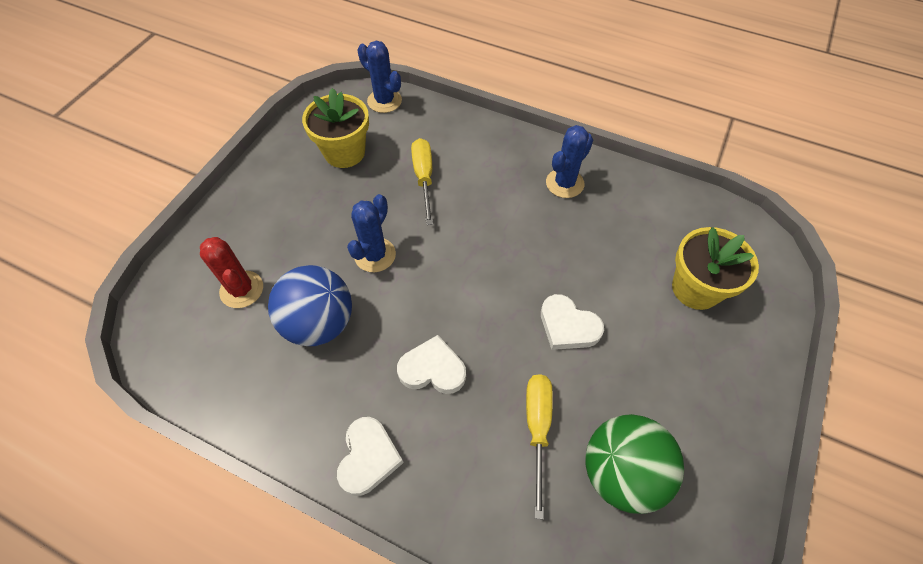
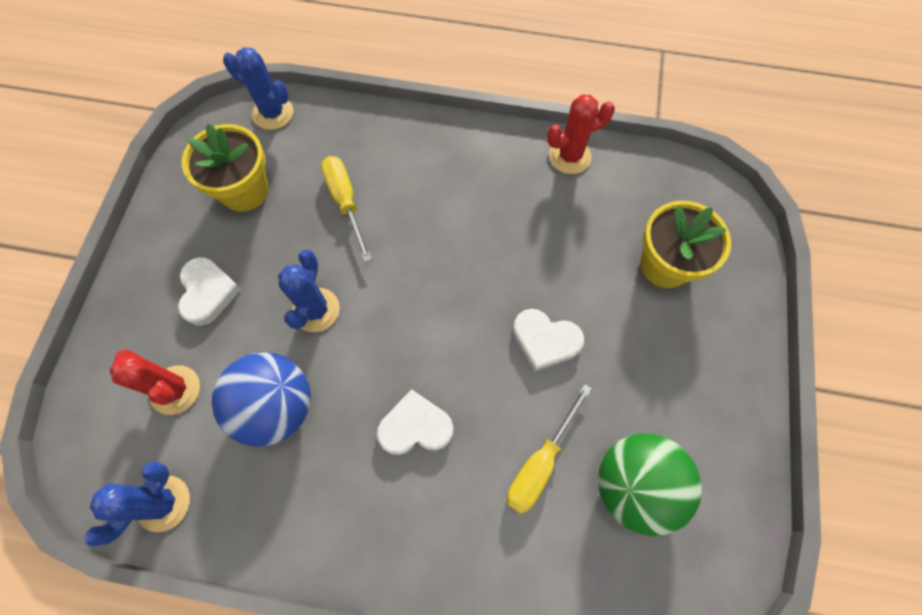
camera: 15 degrees left, 10 degrees up
(368, 457) = (374, 543): white heart -> white heart (208, 292)
(537, 429) = (540, 462): yellow screwdriver -> yellow screwdriver turned 135 degrees counterclockwise
(564, 183) = (503, 173): blue cactus -> blue cactus (163, 503)
(627, 182) = (569, 156): none -> red cactus

